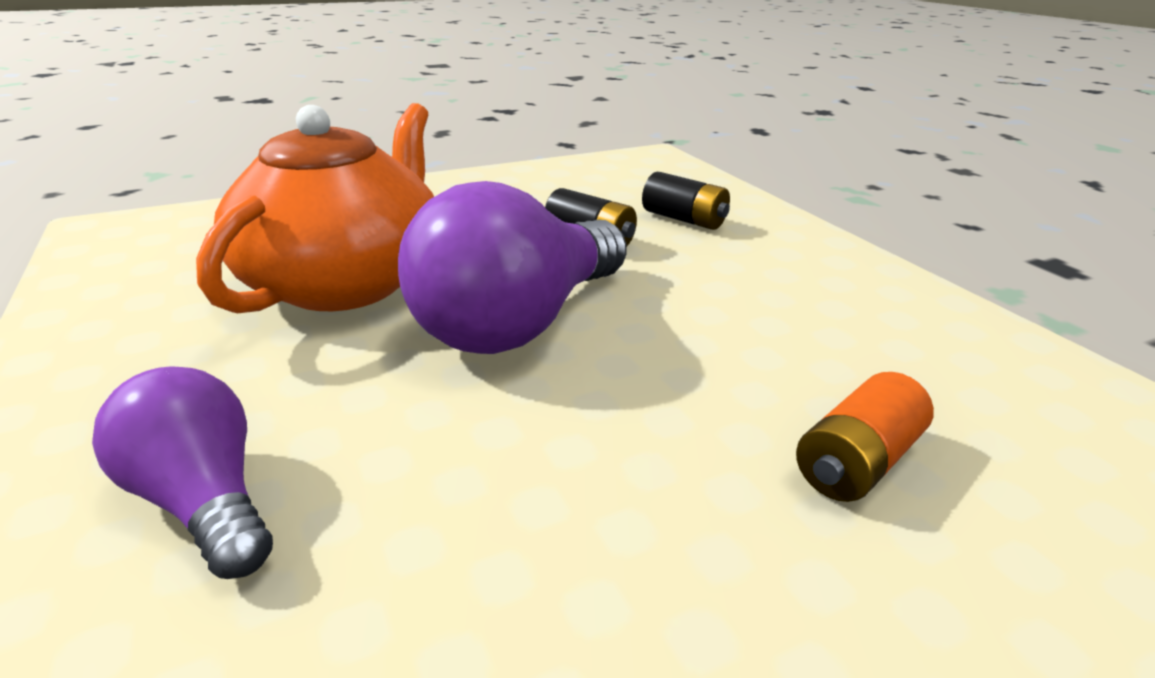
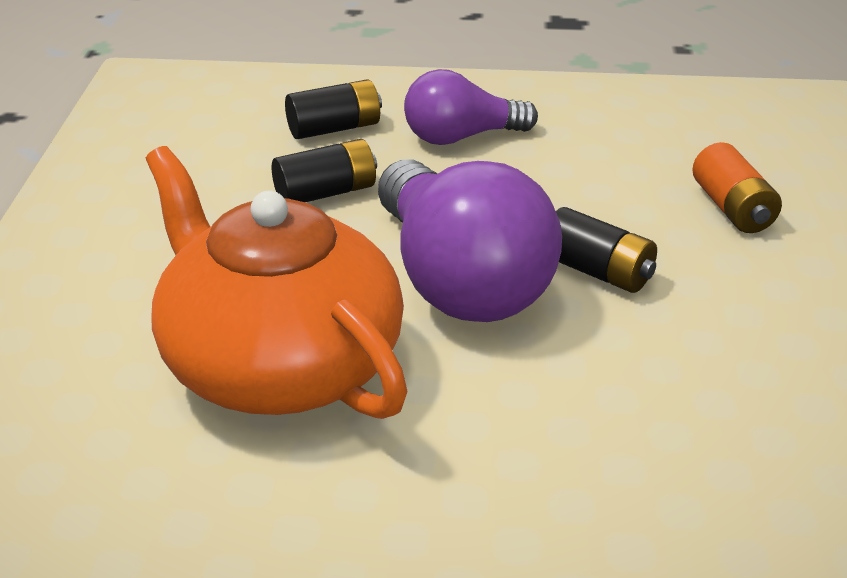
camera: 60 degrees left, 5 degrees up
(204, 499) = (611, 495): purple light bulb -> purple light bulb (461, 137)
(608, 392) = (597, 271): none -> black battery

